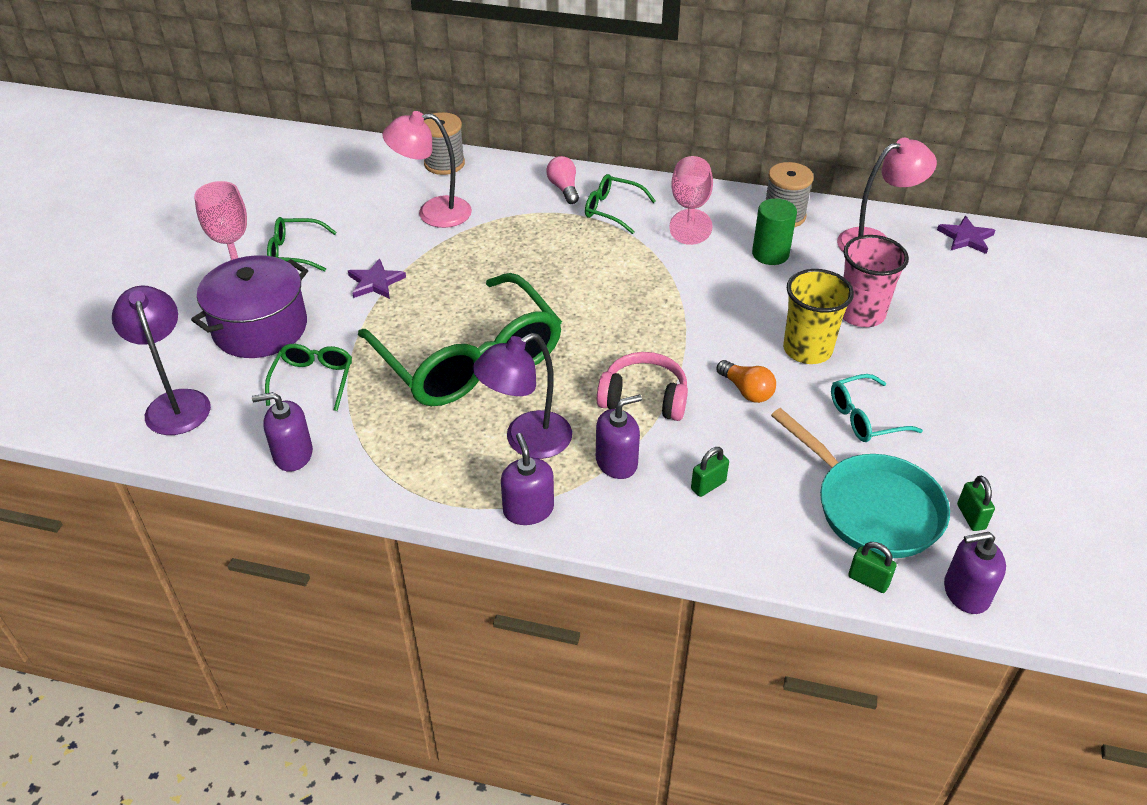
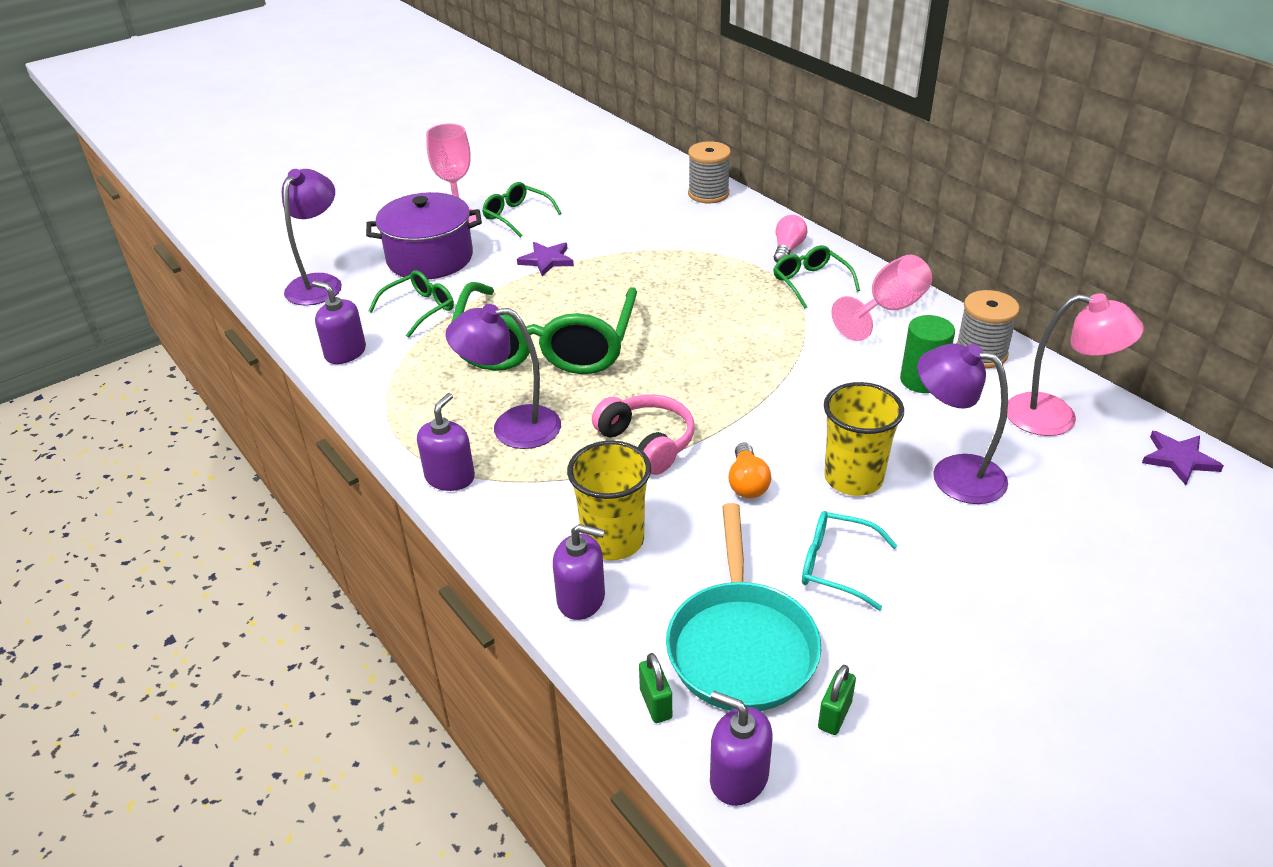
camera: 40 degrees right, 5 degrees down
(433, 213) = (653, 227): pink lamp -> none
(616, 462) = (561, 480): purple soap dispenser -> purple soap dispenser (581, 599)
(708, 485) = (613, 540): green padlock -> yellow cup
(861, 314) = (953, 474): pink cup -> purple lamp

